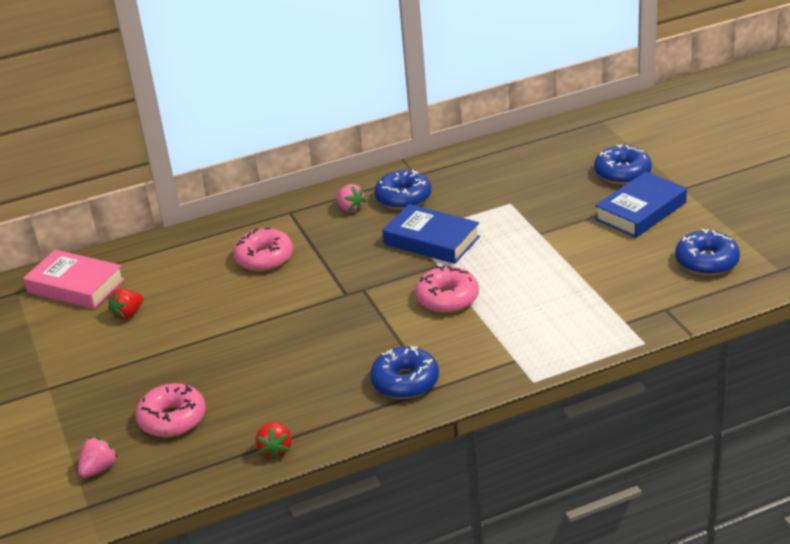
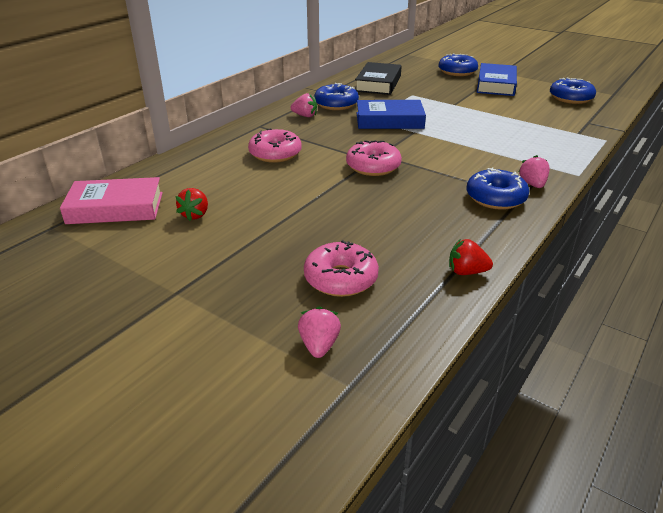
camera: 35 degrees left, 0 degrees up
(275, 449) = (466, 272): red strawberry -> red strawberry turned 135 degrees clockwise
(447, 298) = (448, 146): pink donut -> pink donut (373, 166)
(465, 377) = (532, 184): none -> pink strawberry
(493, 172) = (378, 83): none -> black book

